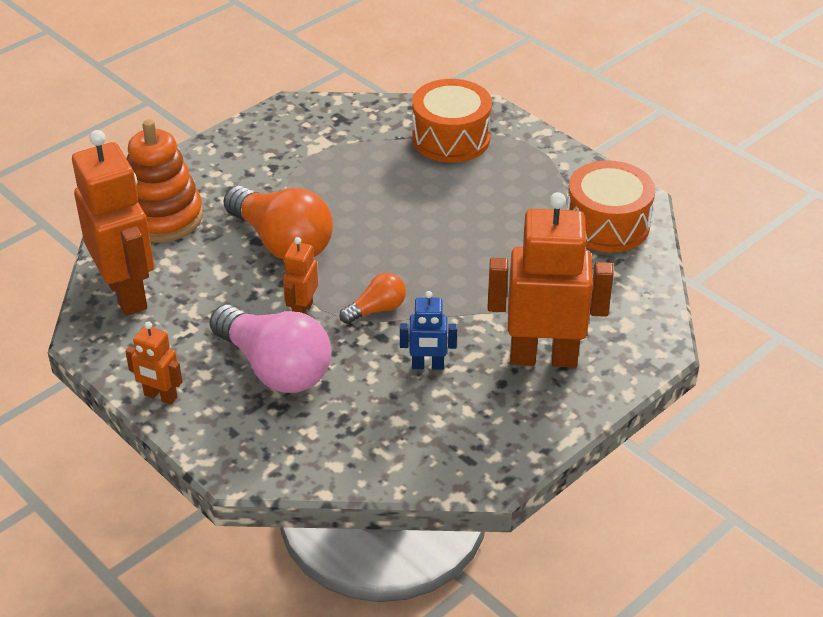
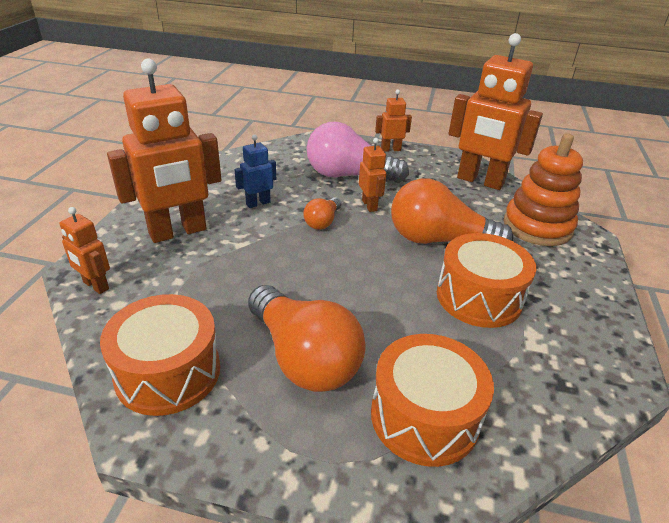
camera: 145 degrees right, 5 degrees down
(318, 183) = (479, 297): none -> orange drum
(501, 197) = (304, 357): none -> orange light bulb
(647, 321) = (95, 286): none -> orange robot

